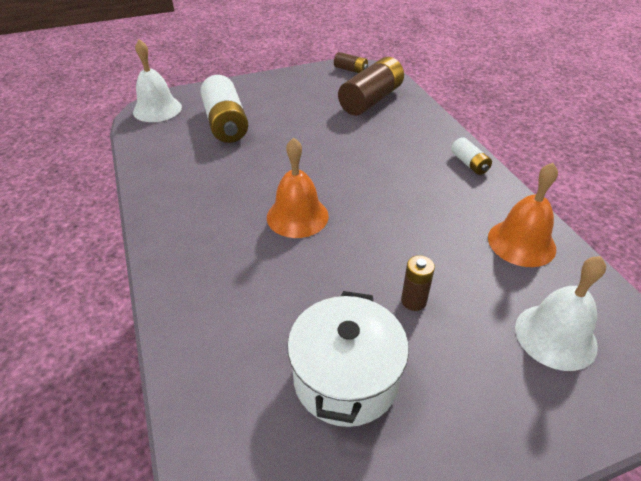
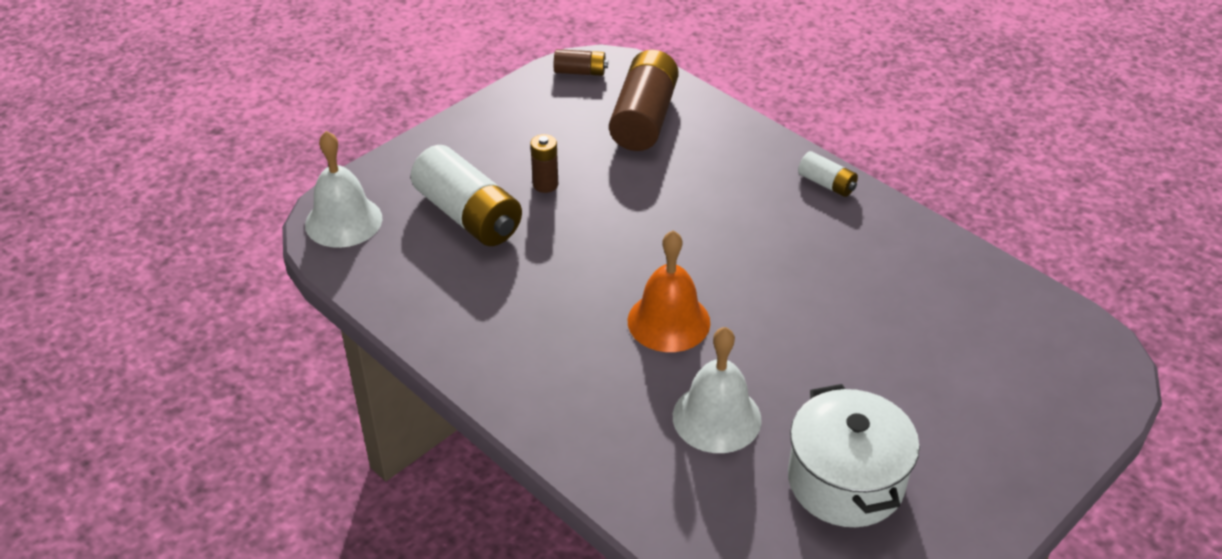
camera: 25 degrees left, 0 degrees up
(413, 301) = (863, 378): brown battery -> brown battery (545, 184)
(521, 242) = (936, 271): orange bell -> none
(555, 336) = (1017, 365): white bell -> white bell (716, 417)

